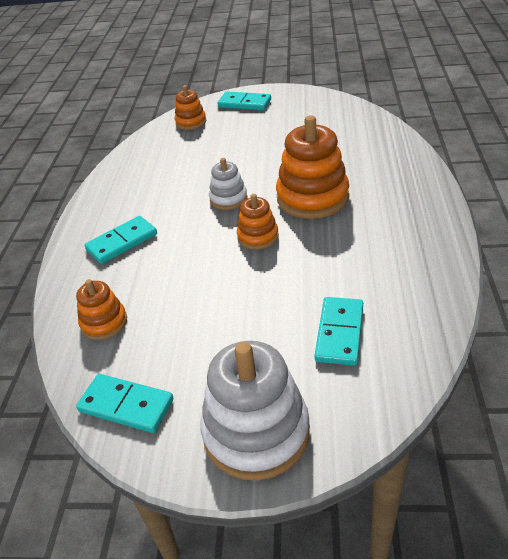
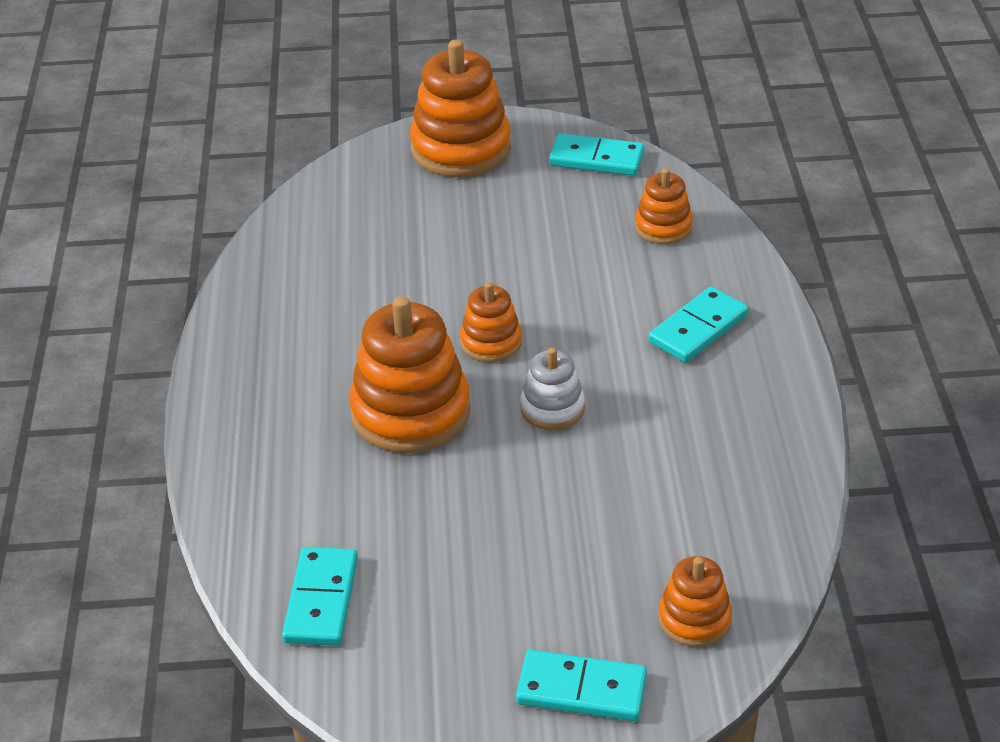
camera: 170 degrees right, 0 degrees up
(256, 432) = (461, 148): white stacking toy -> orange stacking toy
(339, 333) = (378, 229): turquoise domino -> turquoise domino (321, 600)

